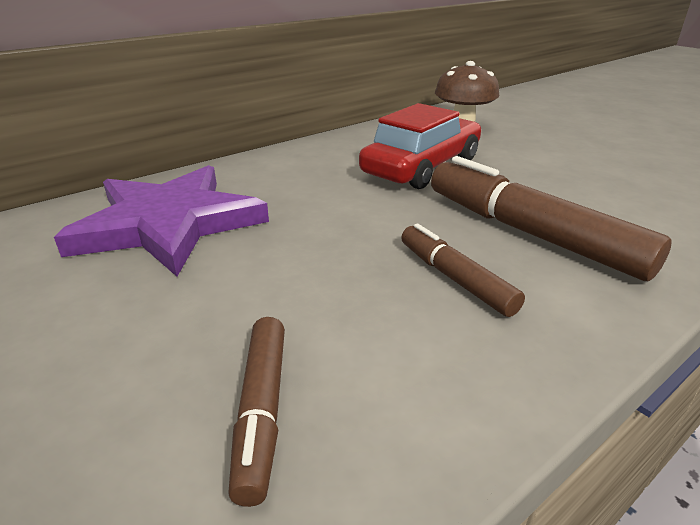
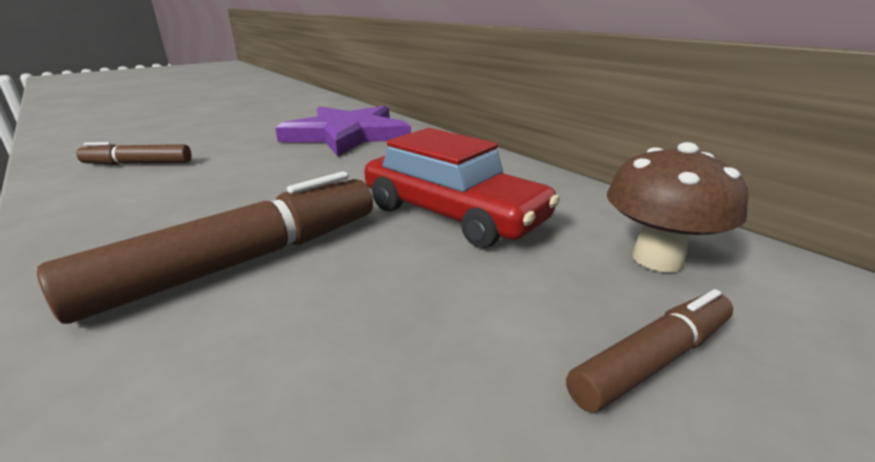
camera: 90 degrees right, 5 degrees down
(454, 278) = (196, 213): brown marker -> brown marker (652, 360)

